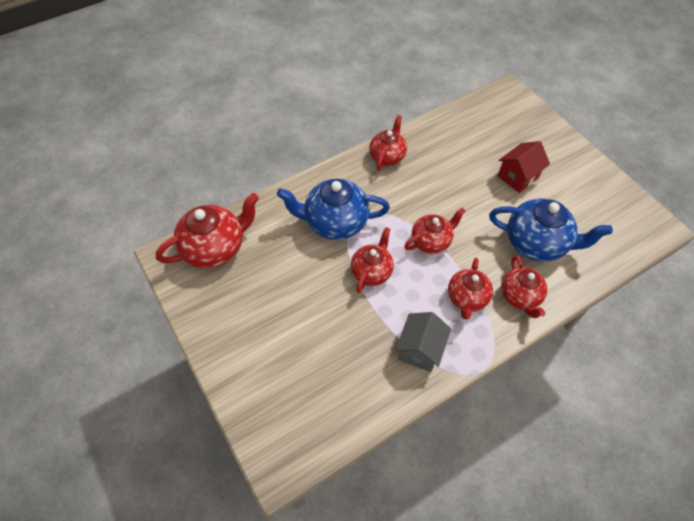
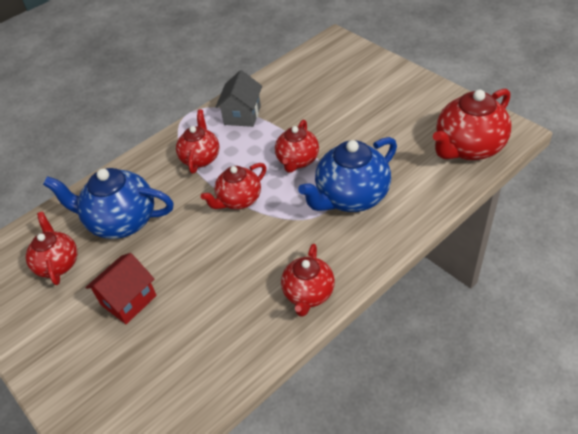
camera: 175 degrees right, 10 degrees down
(335, 222) = (351, 197): blue teapot -> blue teapot turned 150 degrees clockwise
(520, 296) = (148, 169): red teapot -> red teapot (58, 264)

